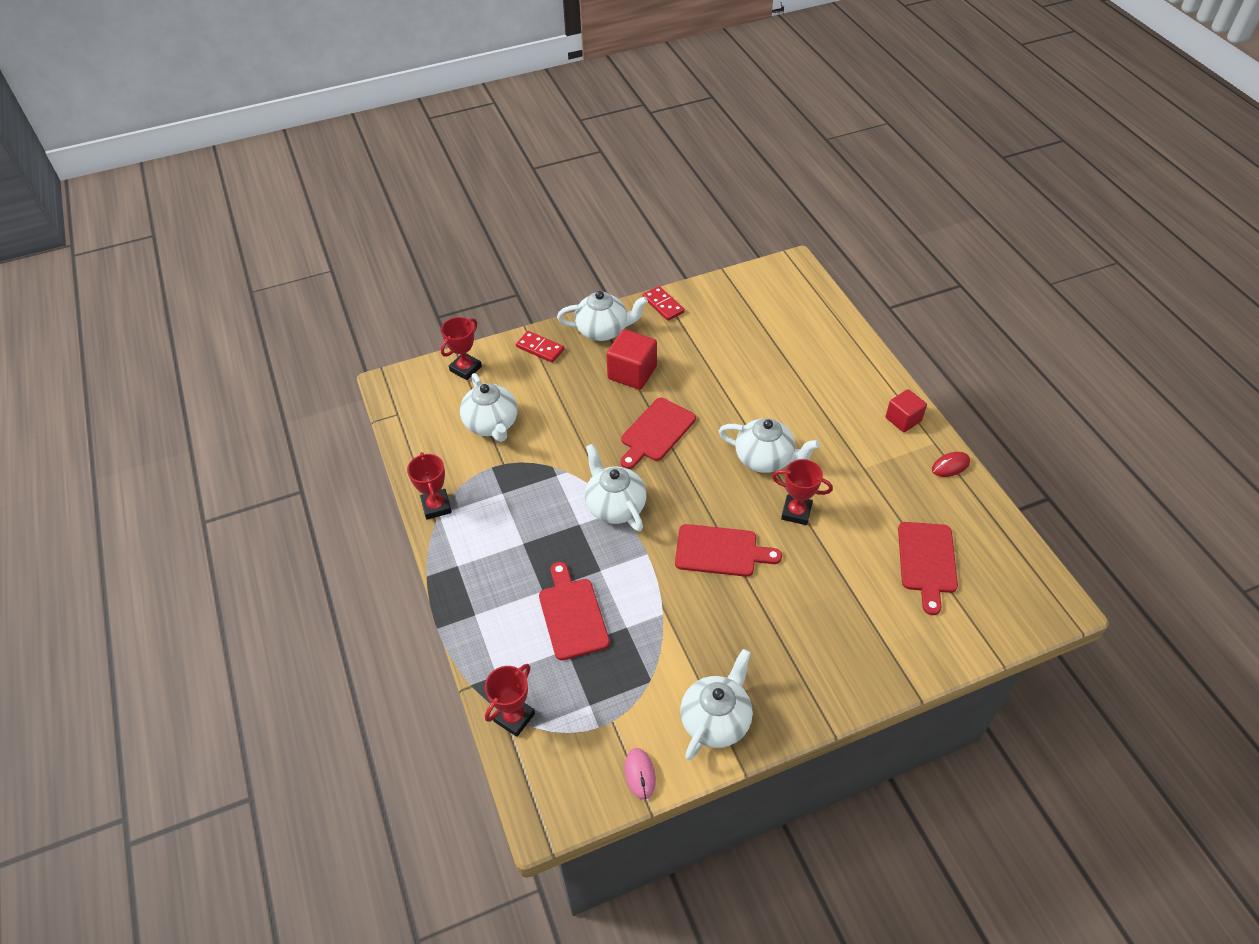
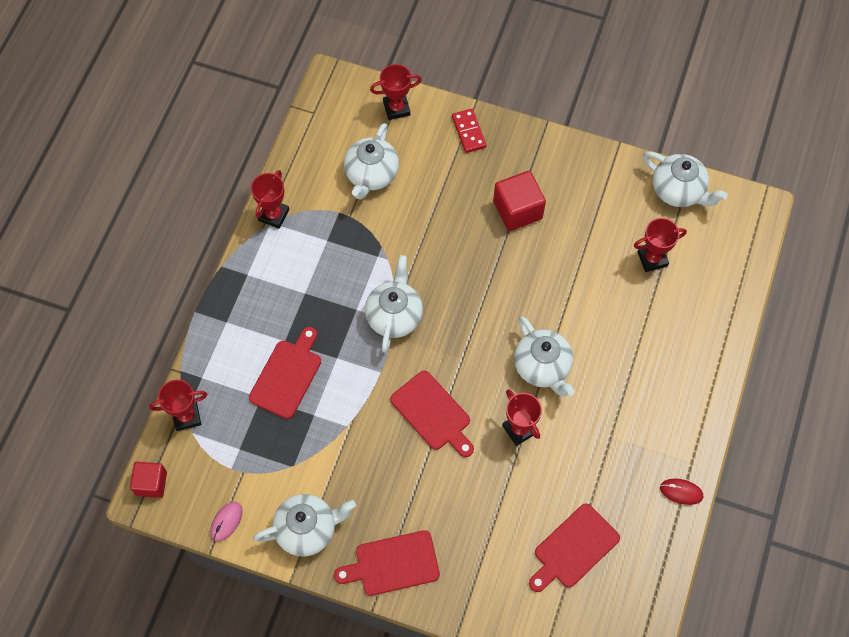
camera: 40 degrees right, 15 degrees up
(603, 330) = (533, 152): white teapot -> white teapot (678, 190)
(656, 432) = (484, 278): red cutting board -> red cutting board (392, 564)
(663, 305) = (606, 164): red domino -> none
(761, 339) = (652, 259): none -> red trophy
(903, 419) = (689, 423): red cube -> red cube (151, 483)

